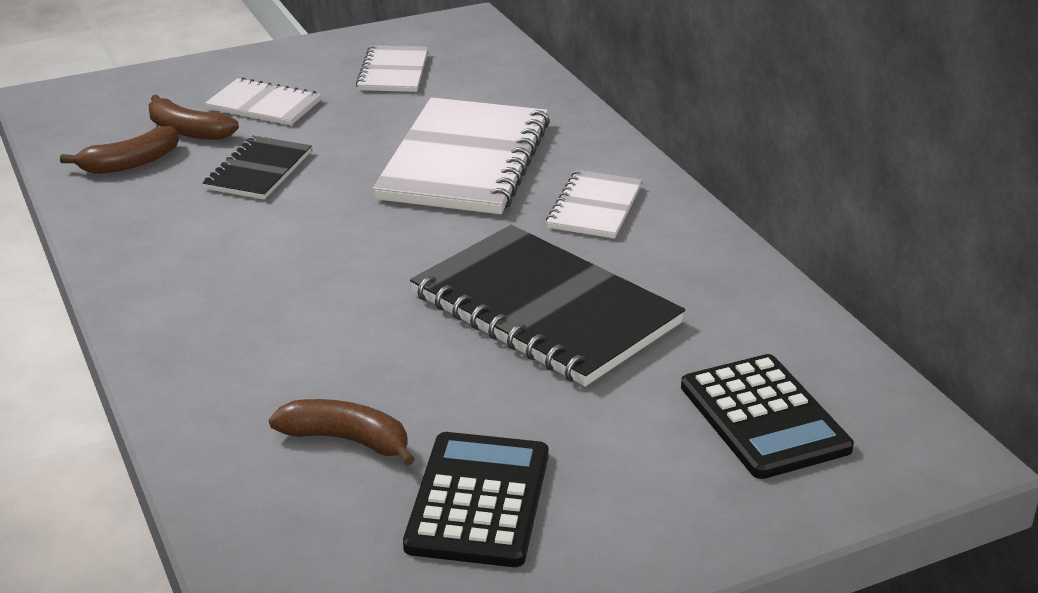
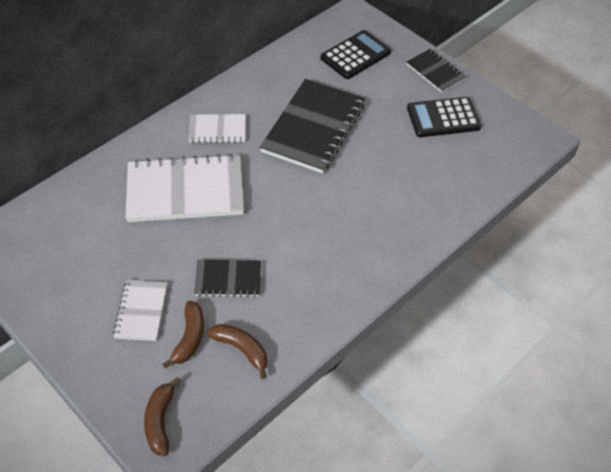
camera: 110 degrees left, 20 degrees up
(347, 440) = (432, 163): brown banana -> brown banana (160, 421)
(393, 72) = (74, 259): white notebook -> none
(654, 538) = (435, 72): none -> black notebook

